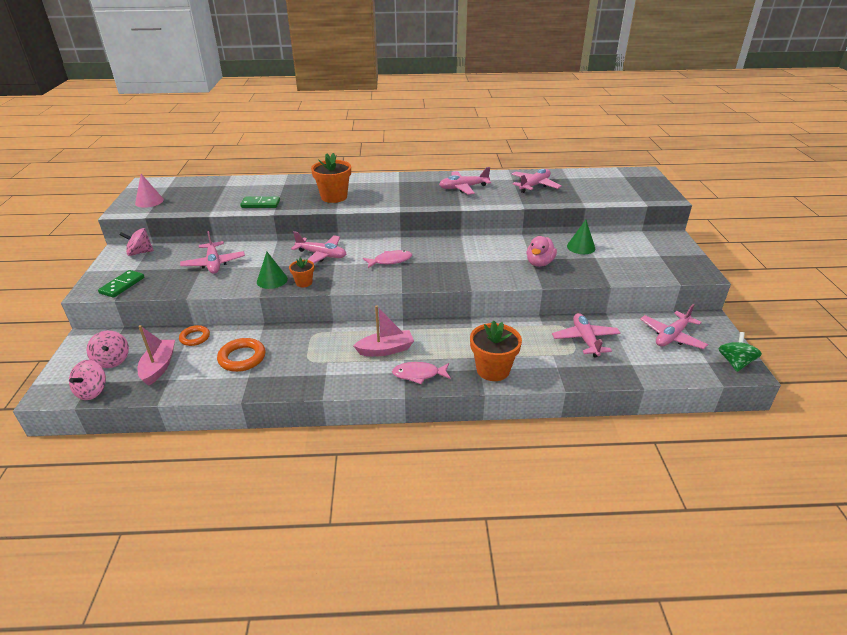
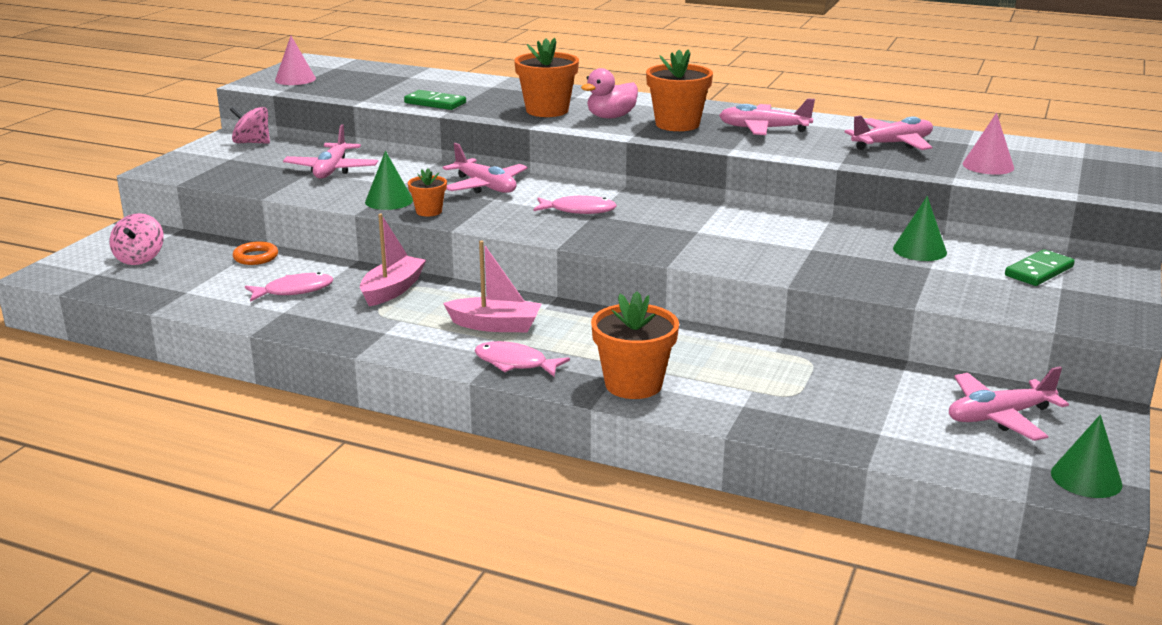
camera: 25 degrees right, 10 degrees down
(92, 391) = (92, 283): pink spinning top -> none
(122, 285) = (200, 171): green domino -> green domino (1038, 271)
(159, 367) = (186, 277): pink boat -> pink boat (392, 290)
(242, 358) = (294, 291): orange ring -> pink fish
(416, 193) = (677, 124): none -> orange flower pot
(539, 263) = (819, 256): pink duck -> pink duck (611, 117)
(585, 339) = (830, 385): pink plane -> none
(590, 191) = (988, 166): none -> pink cone
(735, 363) = (1086, 478): green spinning top -> green cone

